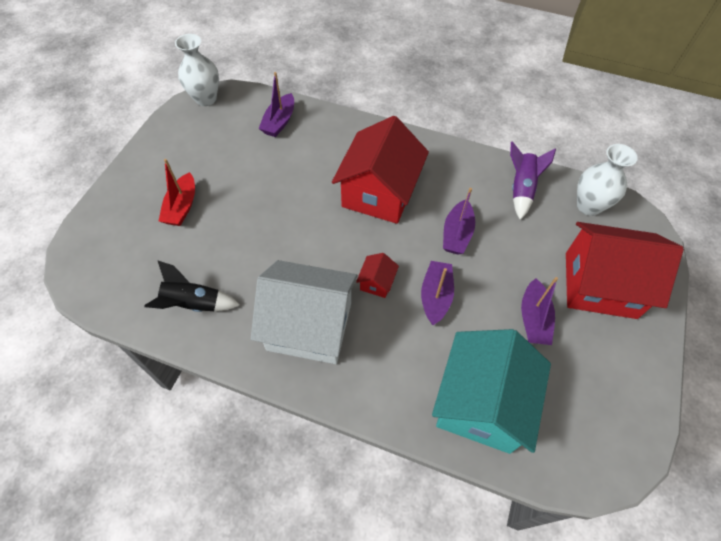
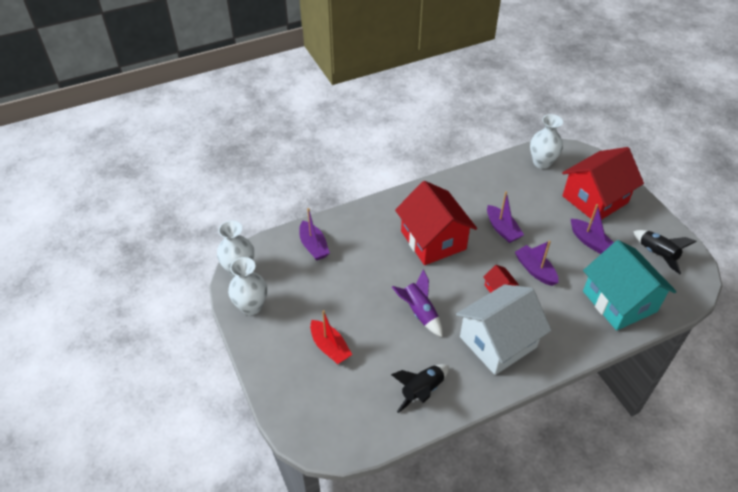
camera: 45 degrees left, 10 degrees down
(176, 131) = (251, 306): none -> white vase
(521, 189) = (500, 178): purple rocket -> purple rocket (419, 312)
(596, 398) = (657, 254): none -> black rocket

